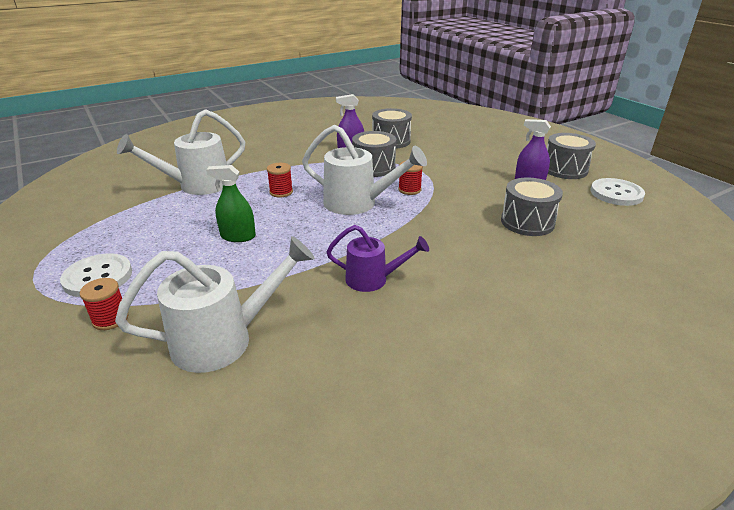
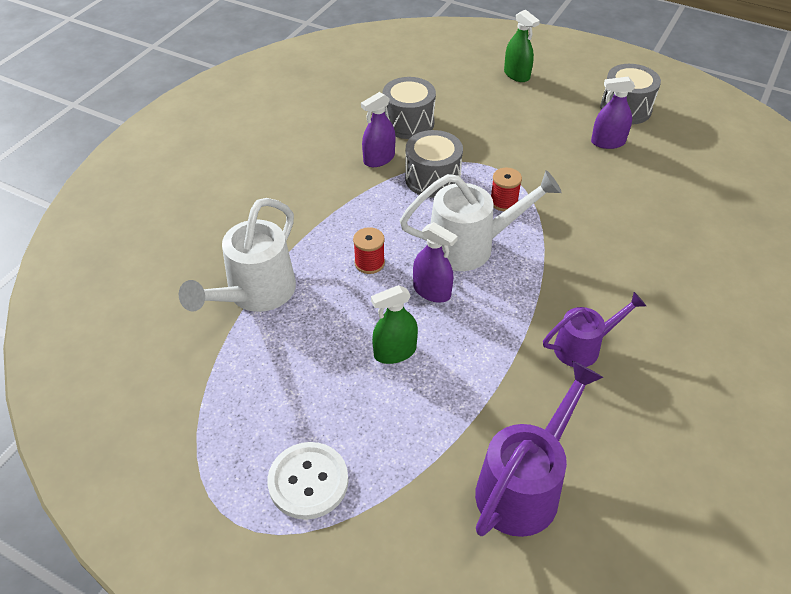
camera: 30 degrees left, 15 degrees up
(110, 319) = (390, 523): red spool -> none
(224, 339) = (524, 485): white watering can -> purple watering can
(302, 216) = (432, 291): none -> purple spray bottle
(495, 137) = (516, 75): none -> green spray bottle
(527, 222) = (651, 206): grey drum -> none
(616, 193) = (695, 130): white button -> none

